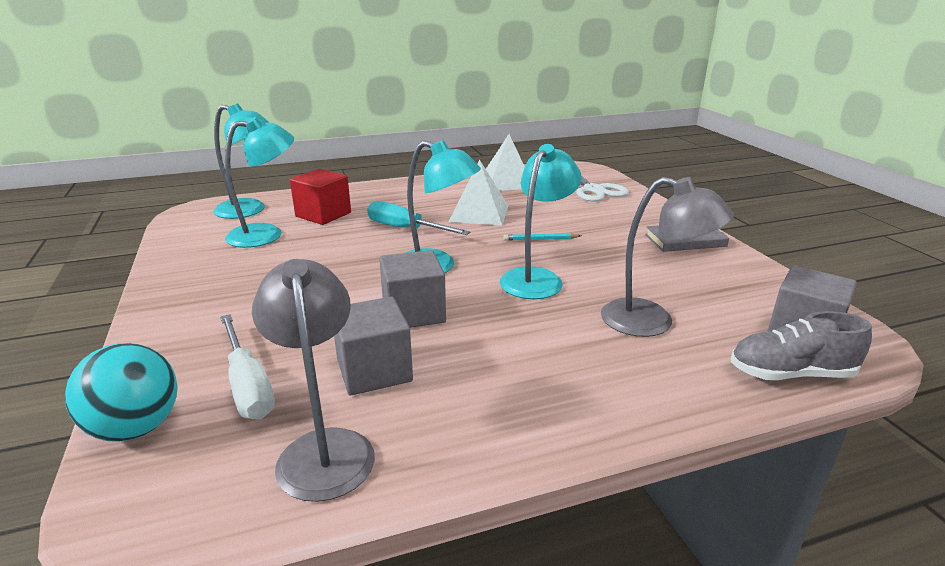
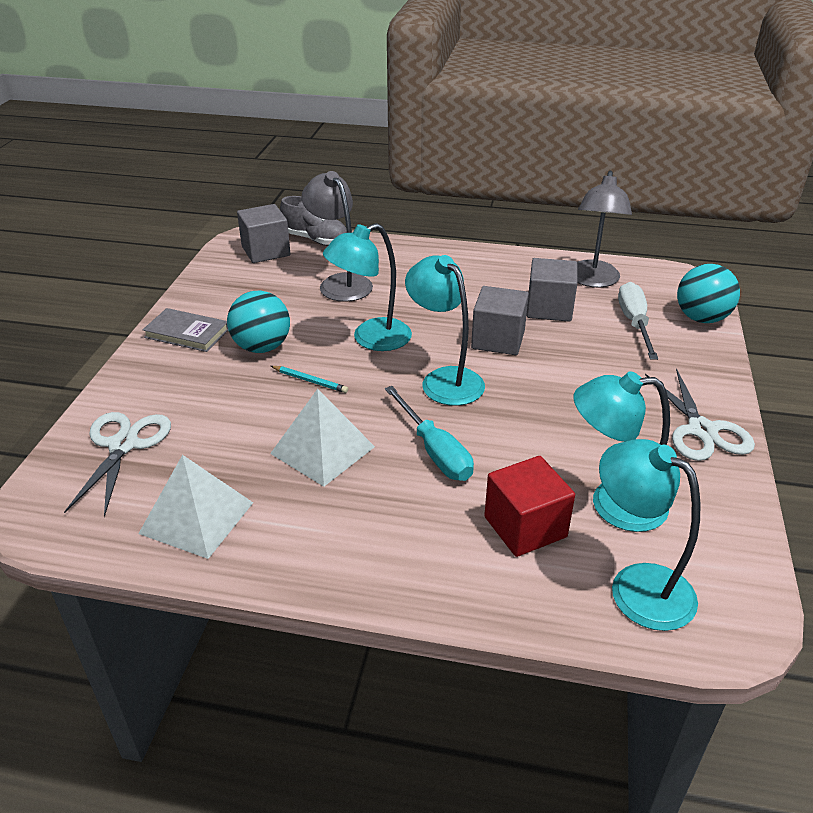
camera: 150 degrees left, 10 degrees up
(184, 290) = (701, 430): none -> white scissors
(613, 248) = (262, 347): none -> turquoise ball

